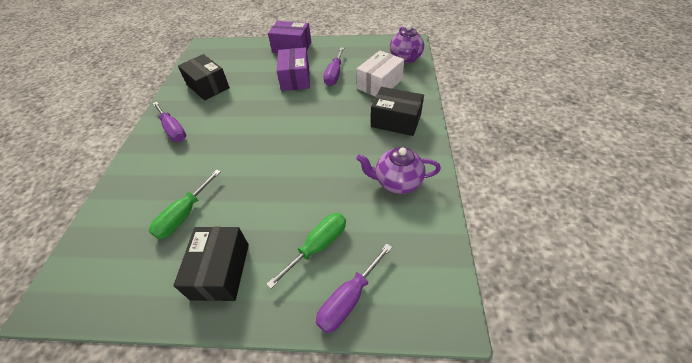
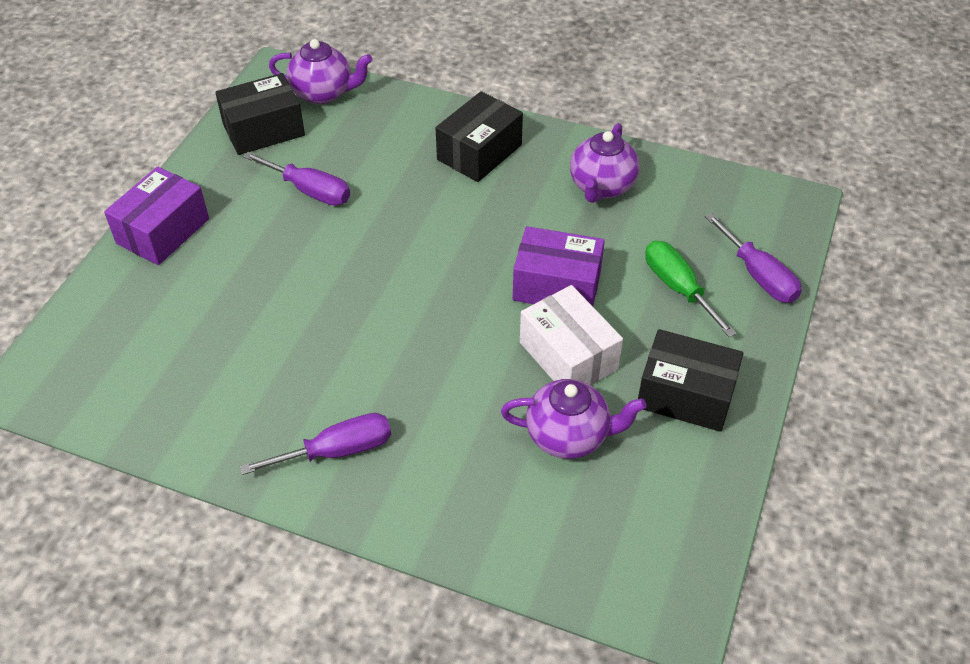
camera: 75 degrees left, 0 degrees up
(184, 215) = (569, 436): green screwdriver -> purple teapot
(208, 86) = (216, 386): black box -> black box (263, 130)
(295, 78) = (284, 245): purple box -> purple box (557, 285)
(379, 84) = (376, 143): white box -> white box (568, 356)

